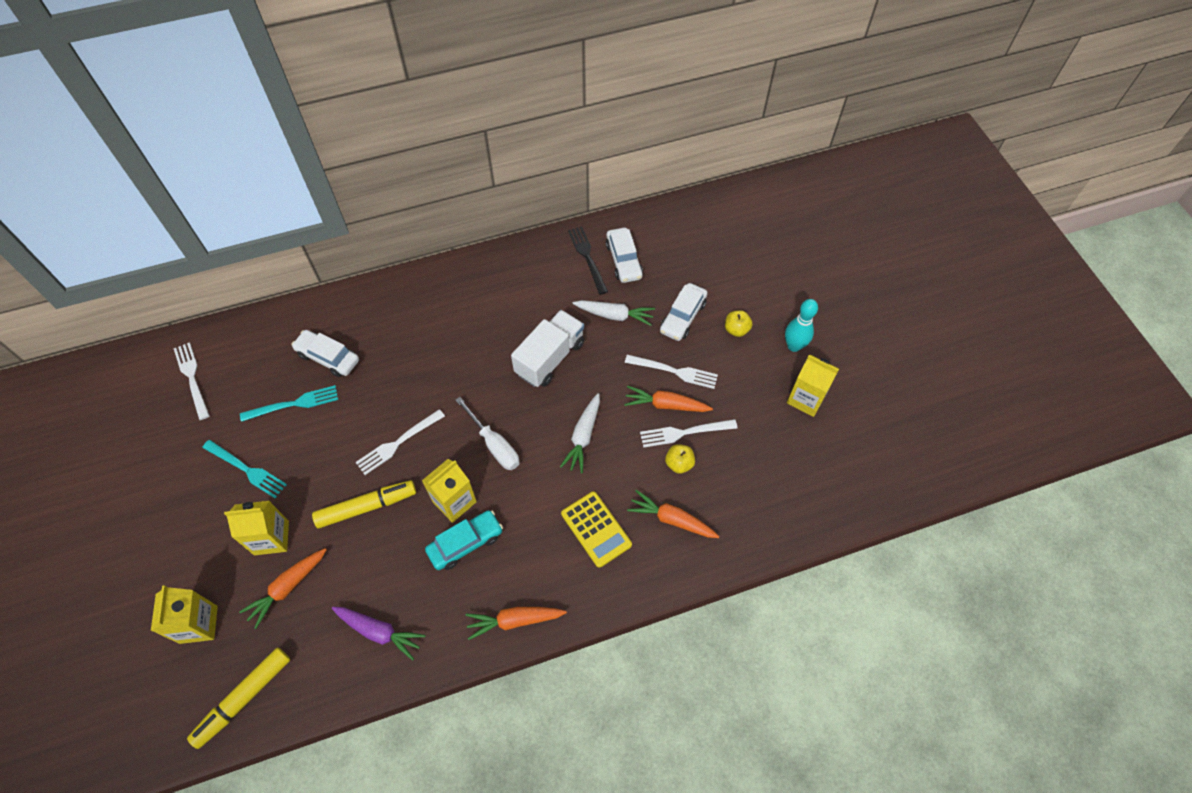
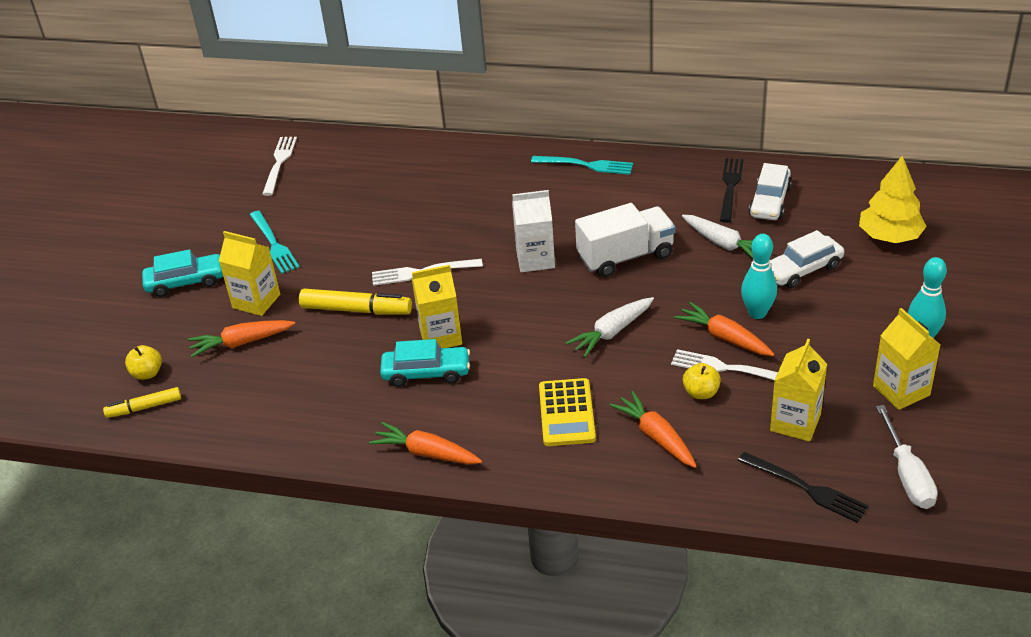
camera: 35 degrees right, 20 degrees down
(190, 547) = (186, 282): none -> turquoise car
(198, 624) = (150, 339): yellow carton -> yellow carton (795, 422)
(243, 698) = (144, 407): yellow marker -> yellow marker, size x0.62
(294, 404) = (351, 210): turquoise fork -> turquoise fork (586, 165)
(328, 357) = (408, 186): white car -> none
(380, 632) = (295, 408): purple carrot -> none
(482, 390) = (535, 259): none -> white carton
(494, 444) = (514, 306): white screwdriver -> white screwdriver (907, 475)
(675, 371) = (757, 313): white fork -> turquoise bowling pin
(723, 261) = (890, 236): none -> yellow tree
(736, 330) = (859, 301): yellow apple -> yellow apple (147, 373)
(795, 514) = (806, 488): none -> black fork

